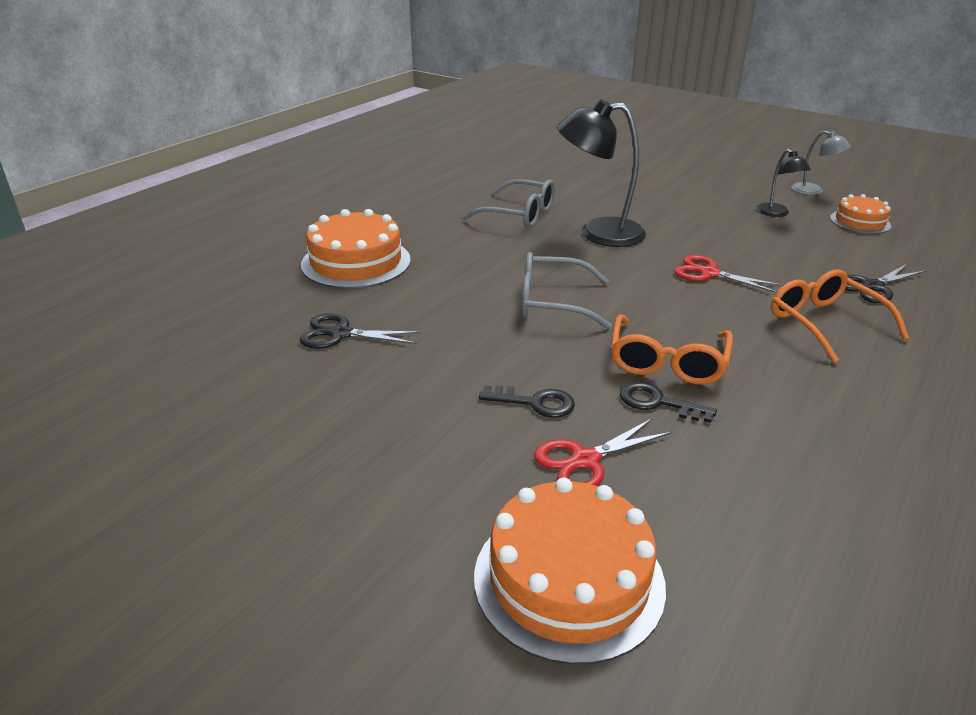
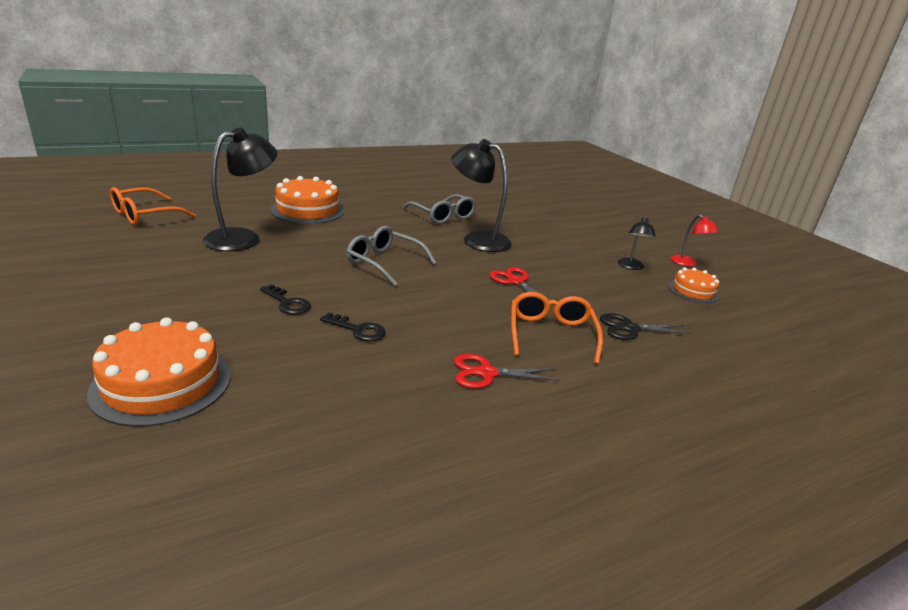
camera: 25 degrees right, 5 degrees down
(340, 334) = (243, 238): black scissors -> black lamp
(585, 460) = (266, 338): red scissors -> red scissors (486, 373)
(657, 403) = (358, 330): black key -> black key turned 150 degrees clockwise
(667, 362) = (401, 314): orange glasses -> orange glasses (145, 215)
(813, 191) = (687, 263): grey lamp -> red lamp

